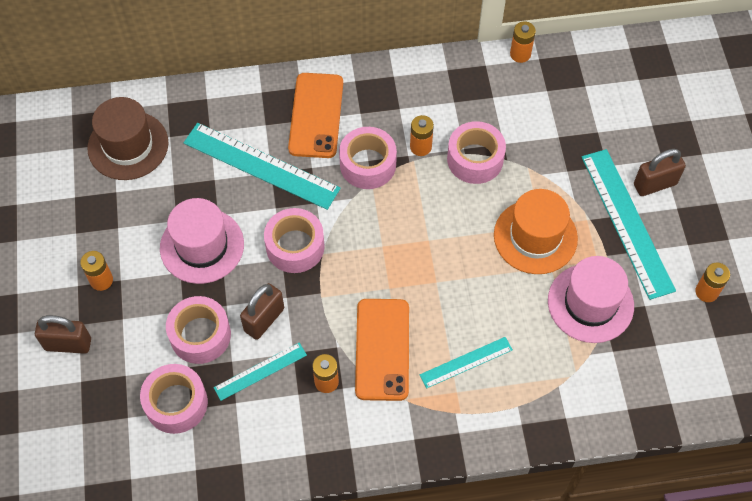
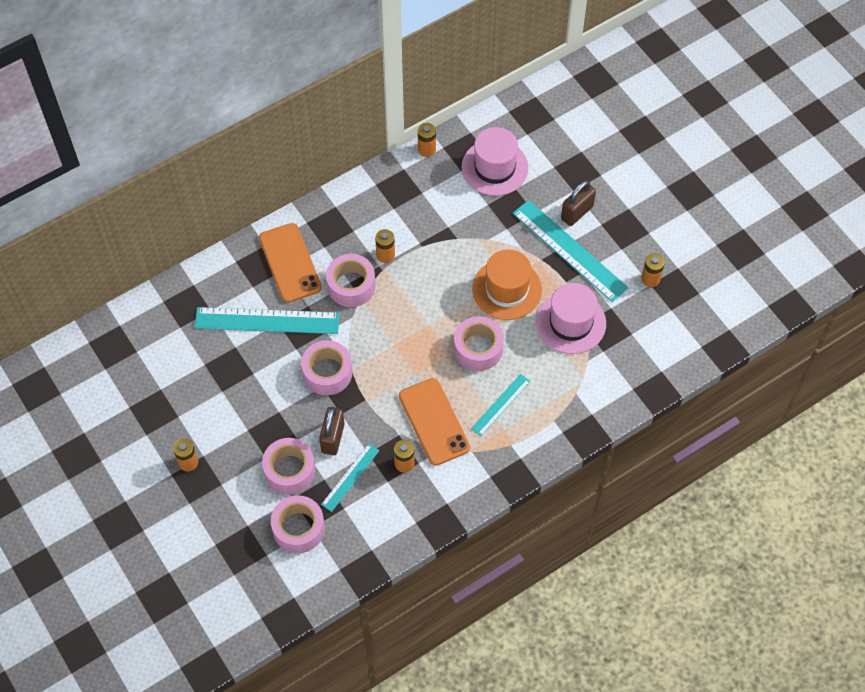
camera: 25 degrees left, 0 degrees up
(68, 344) = (189, 521): brown padlock -> none
(128, 145) = (150, 348): brown hat -> none
(202, 246) = (254, 402): pink hat -> pink hat (494, 167)
(475, 159) = (432, 248): pink tape -> pink tape (478, 348)

